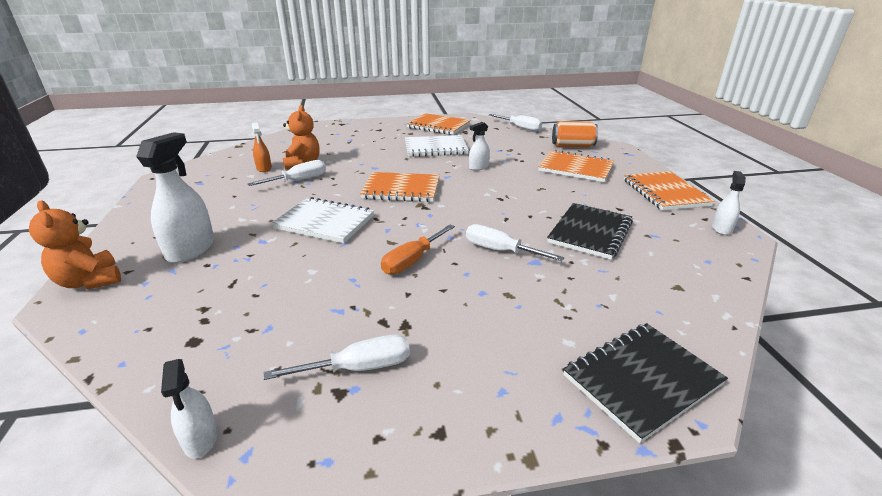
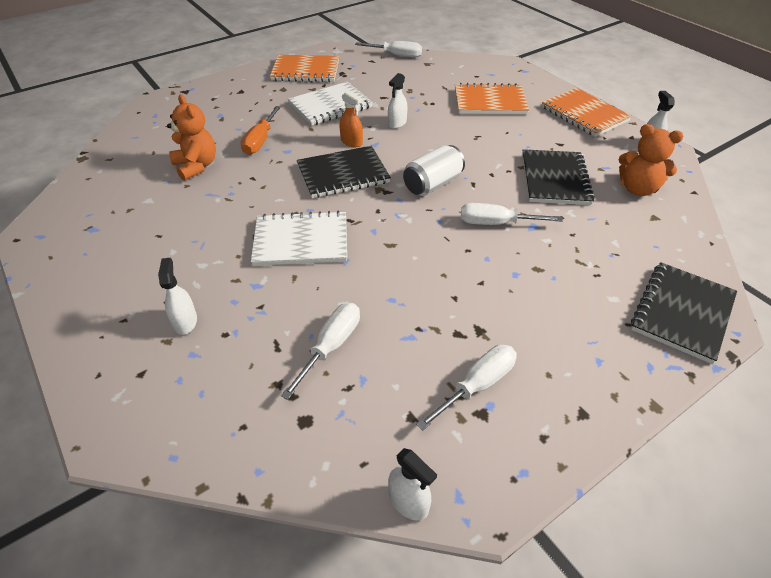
camera: 25 degrees left, 15 degrees up
(90, 281) = (110, 401): orange teddy bear -> orange teddy bear (637, 189)
(191, 249) = (185, 322): white spray bottle -> white spray bottle, size x0.55
(264, 168) = (154, 185): orange spray bottle -> orange spray bottle (351, 142)
(299, 180) = (216, 192): white screwdriver -> white screwdriver (331, 346)
(401, 189) = (343, 174): orange notebook -> black notebook
(412, 260) = (428, 260): orange screwdriver -> orange screwdriver (260, 141)
(469, 211) = (432, 184): none -> white can
(572, 146) = (466, 71): orange can -> none

